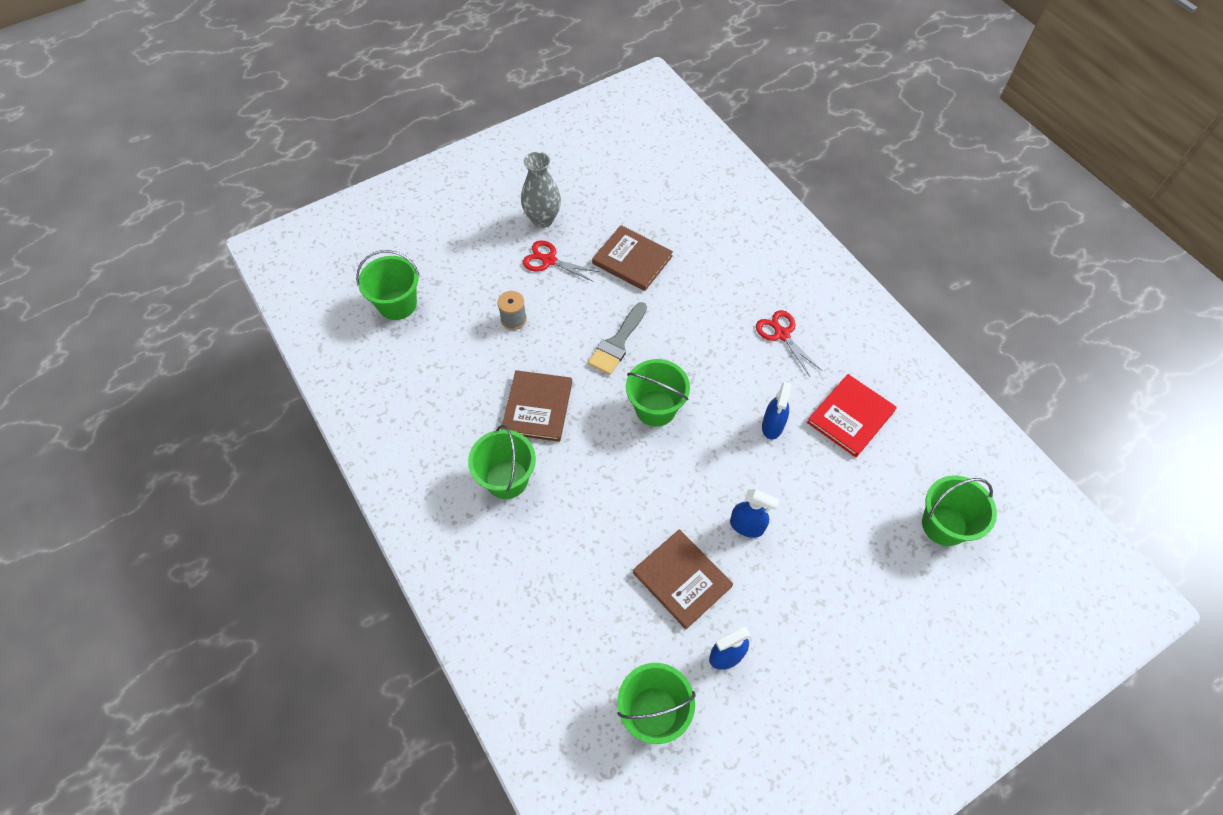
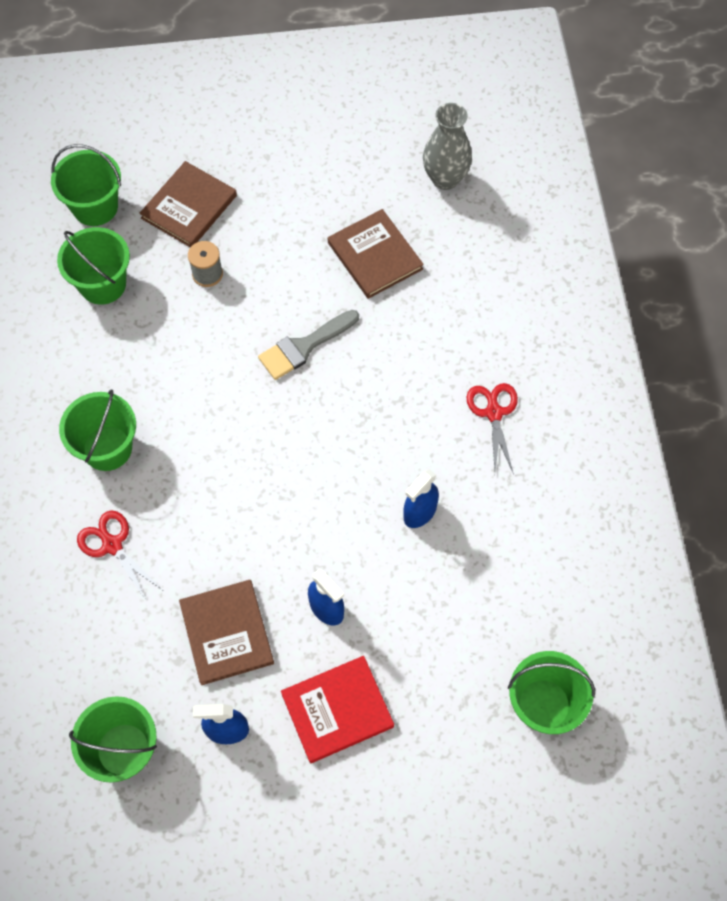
camera: 25 degrees right, 5 degrees up
(537, 407) = (180, 384): brown book -> brown book (189, 207)
(542, 219) = (302, 167): grey vase -> grey vase (445, 179)
(549, 260) = (282, 220): red scissors -> red scissors (112, 545)
(655, 408) = (303, 438): green bucket -> green bucket (102, 284)
(850, 417) = (514, 540): red book -> red book (337, 710)

